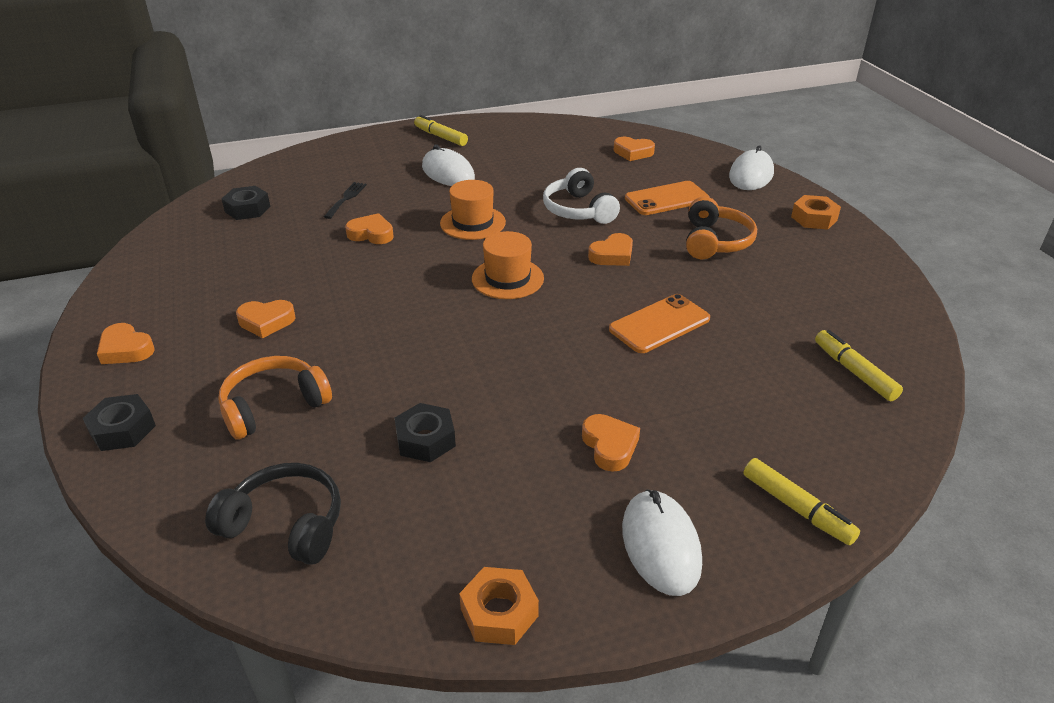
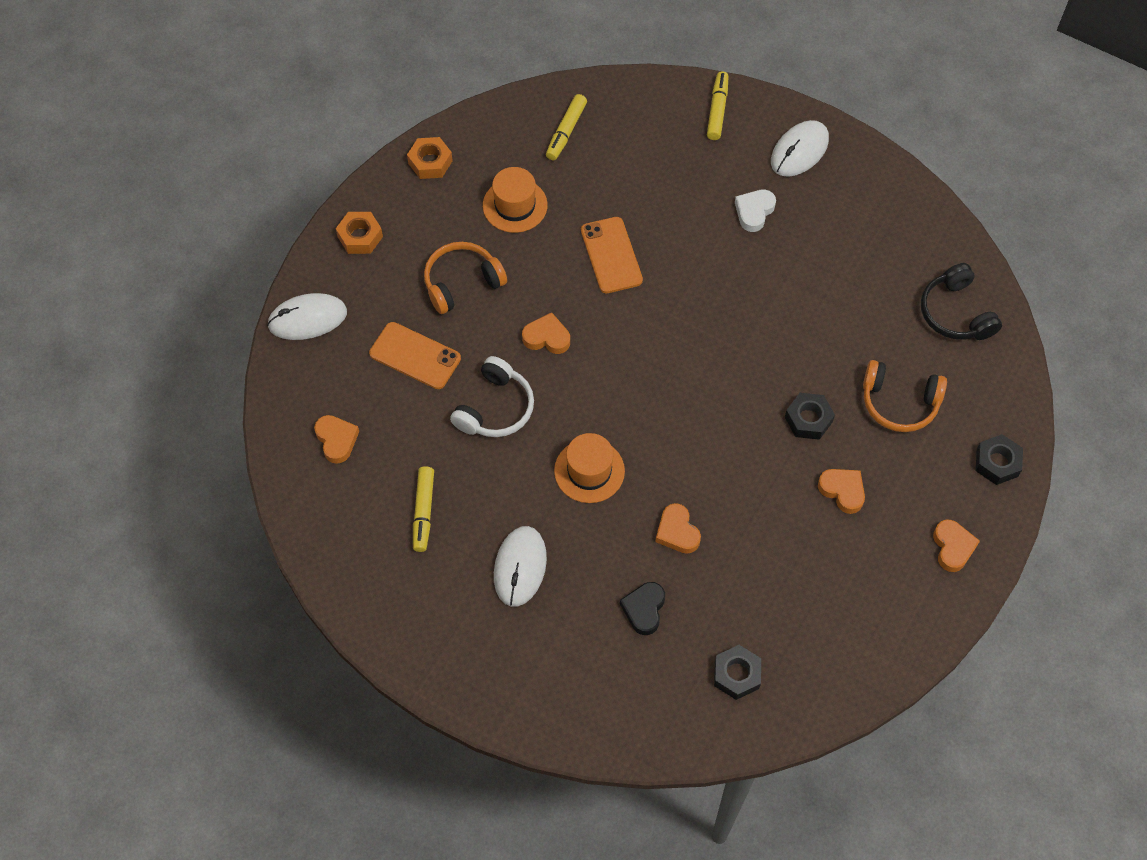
camera: 130 degrees left, 25 degrees up
(346, 198) = (644, 609): black fork -> black heart
(425, 439) = (840, 301): black nut -> black nut (808, 419)
(440, 137) = (448, 644): yellow marker -> yellow marker (423, 512)
(499, 613) = (902, 187): orange nut -> orange nut (430, 162)
(507, 278) = (644, 383): orange hat -> orange hat (515, 205)
(609, 446) = (754, 212): orange heart -> white heart
(659, 324) = (611, 255): orange phone -> orange phone turned 60 degrees clockwise

